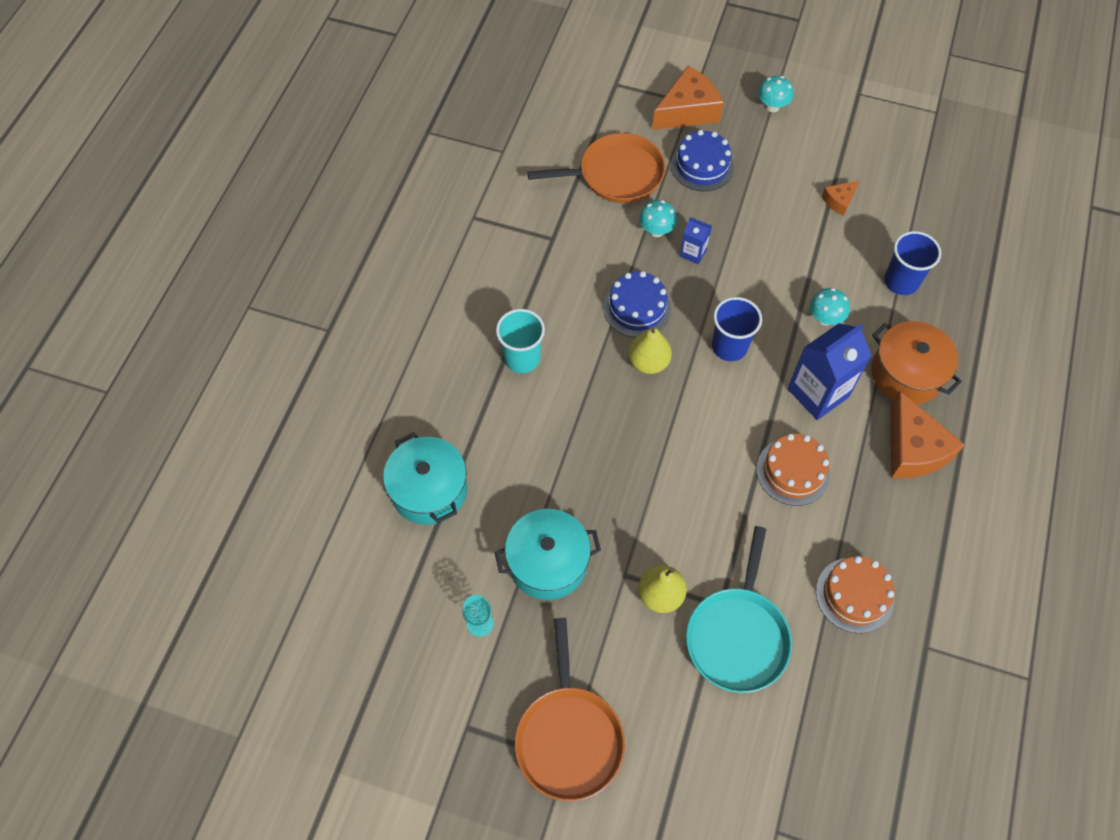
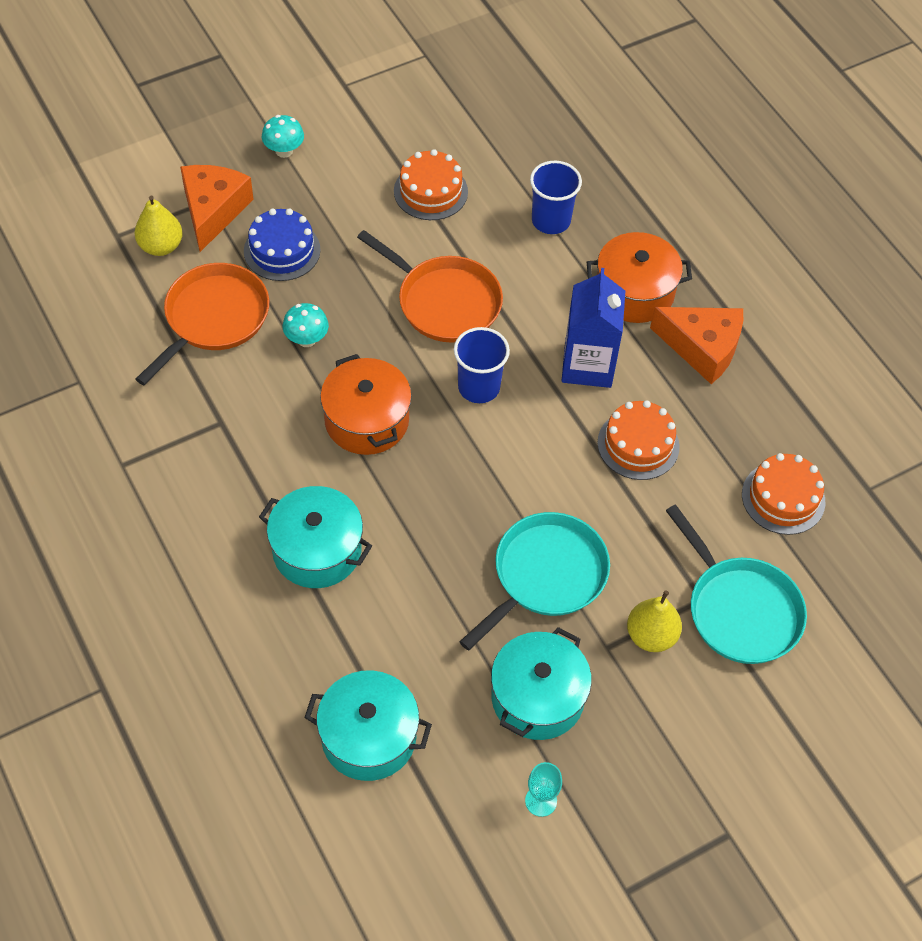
camera: 50 degrees left, 5 degrees down
(522, 358) = (317, 550): turquoise cup -> turquoise pot
(569, 738) = (710, 814): orange pan -> orange pan (445, 302)
(637, 308) = (366, 420): blue cake -> orange pot
(638, 496) = (546, 575): none -> turquoise pan
(648, 362) = (429, 458): yellow pear -> yellow pear (161, 246)
(693, 253) = (360, 333): blue carton -> none
(825, 318) = (526, 299): turquoise mushroom -> none
(839, 201) = (430, 191): orange cheese -> orange cake

